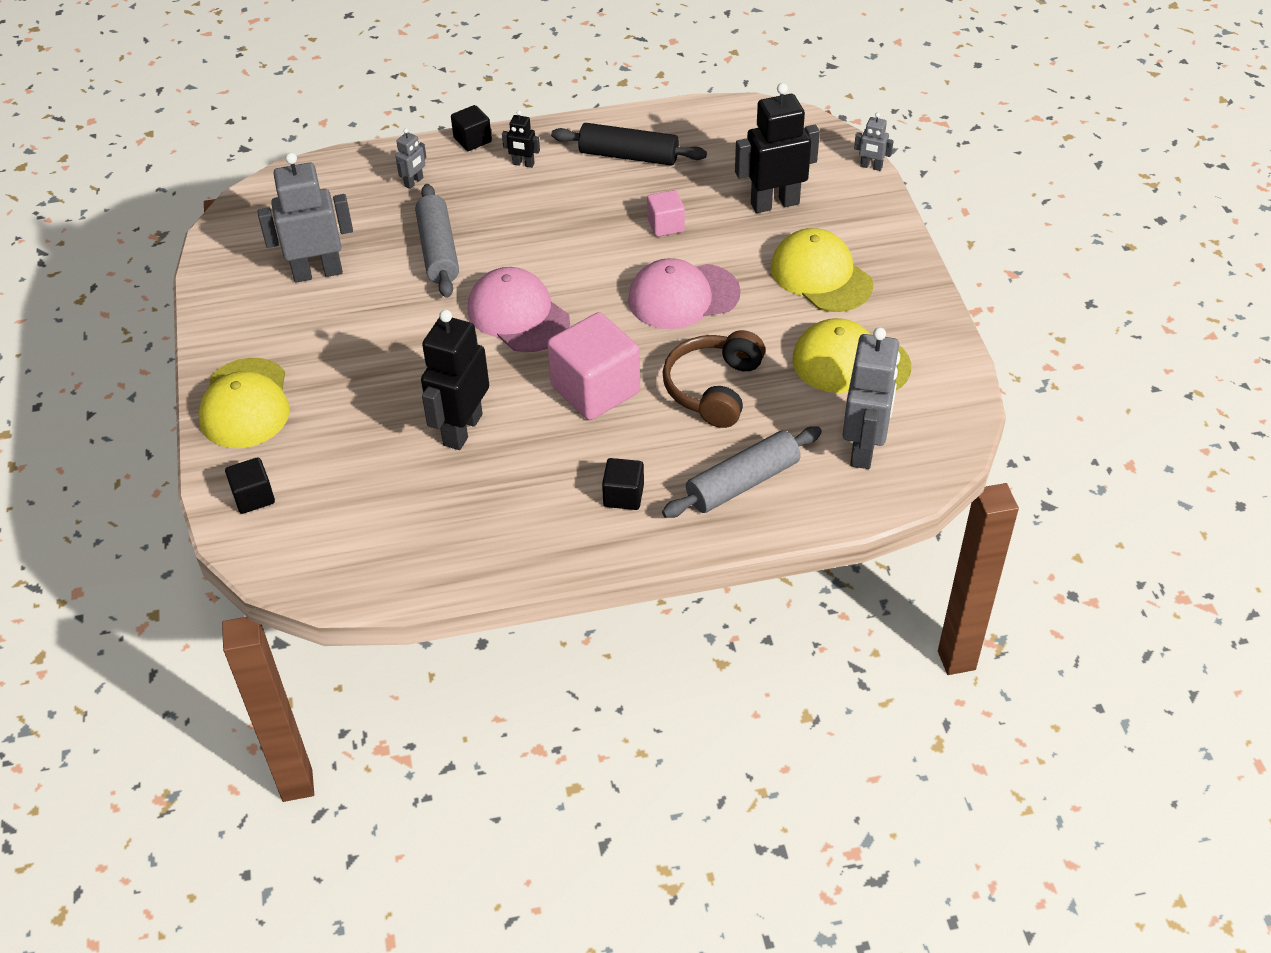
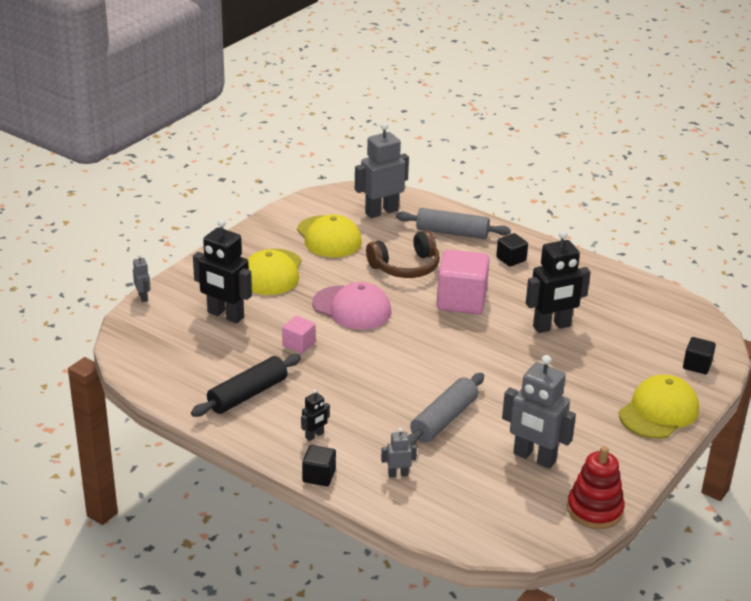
camera: 135 degrees left, 15 degrees down
(217, 264) = (594, 510): none -> red stacking toy
(518, 315) = (449, 356): pink cap -> none
(523, 164) = (314, 435): black robot -> black robot turned 75 degrees clockwise
(628, 156) = (247, 394): black rolling pin -> black rolling pin turned 75 degrees clockwise

